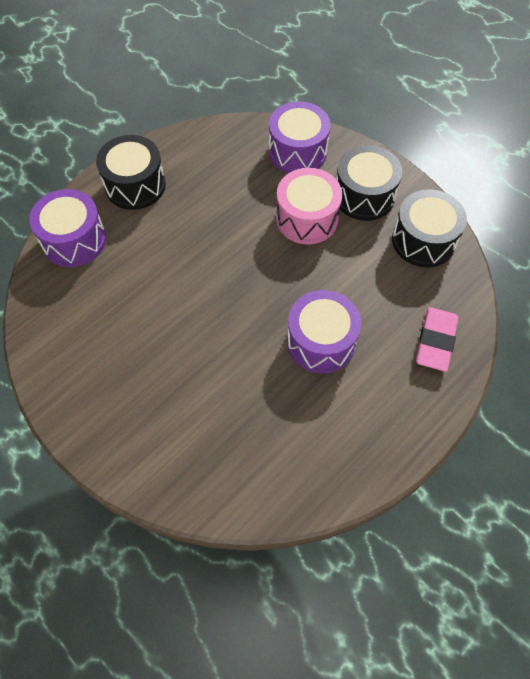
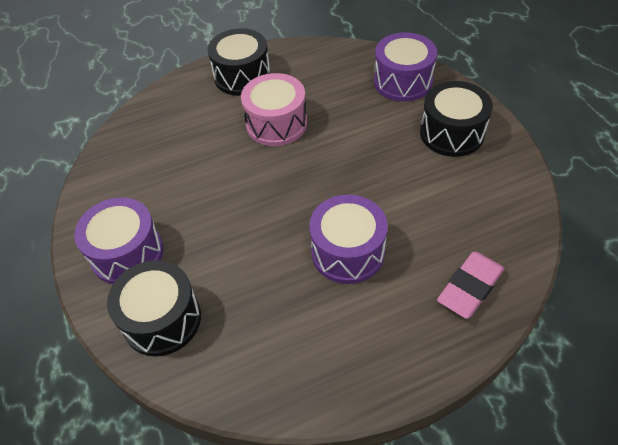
camera: 25 degrees right, 10 degrees down
(74, 240) = (169, 106): purple drum -> purple drum (127, 253)
(307, 218) = (385, 139): pink drum -> pink drum (276, 124)
(423, 240) = (497, 188): black drum -> black drum (162, 319)

